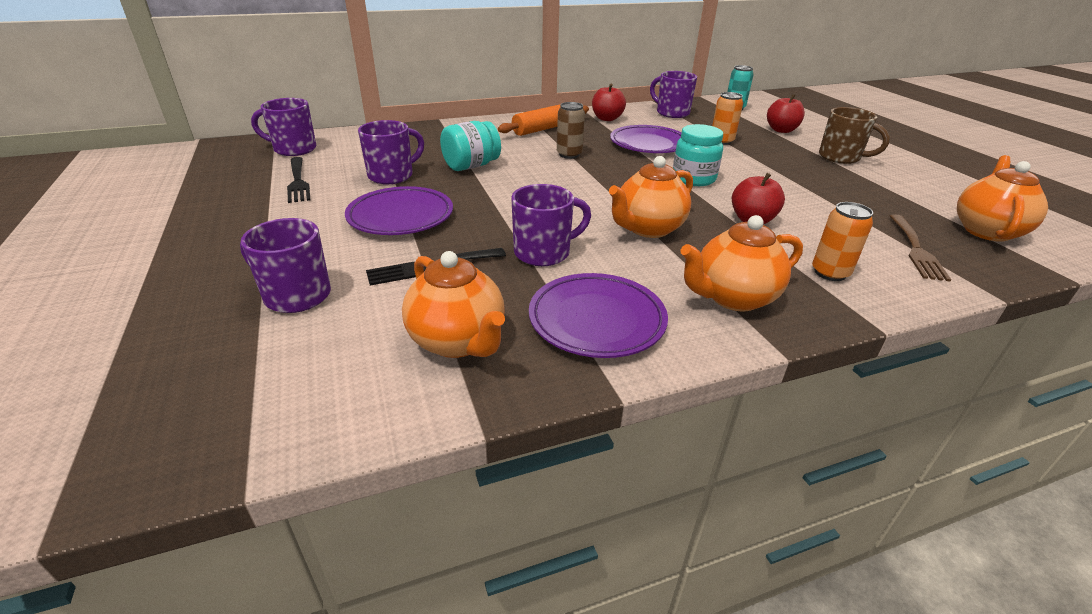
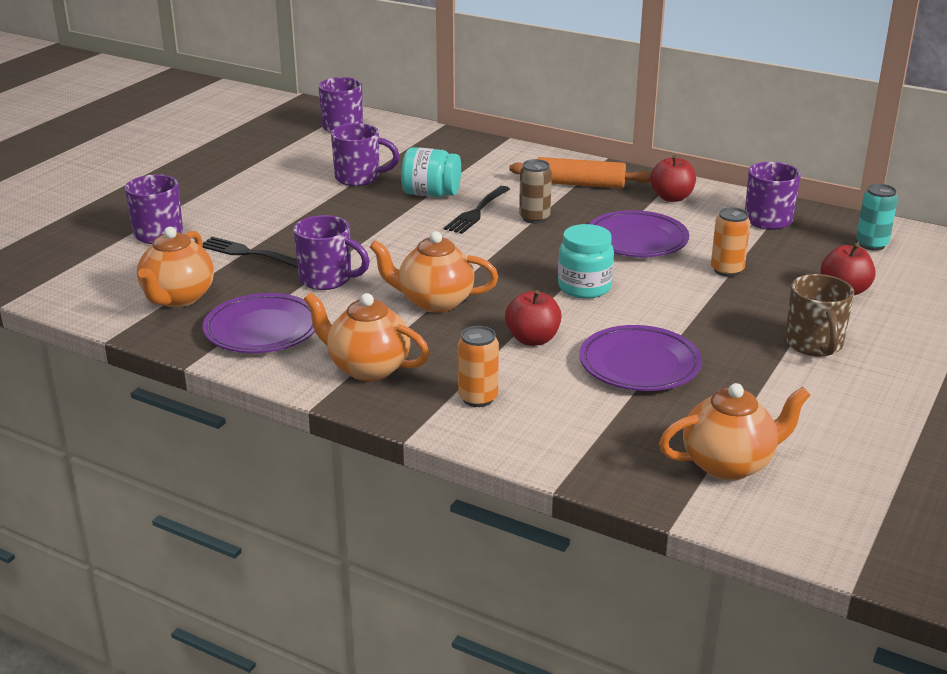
camera: 50 degrees right, 5 degrees down
(298, 181) = (294, 157): black fork -> black fork (477, 212)
(401, 217) = (300, 212): purple plate -> purple plate (639, 365)
(916, 249) = (603, 430): brown fork -> none

